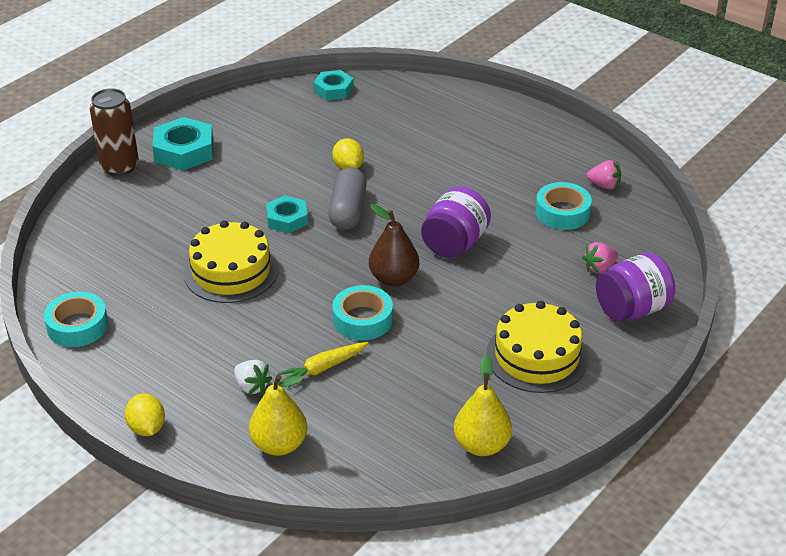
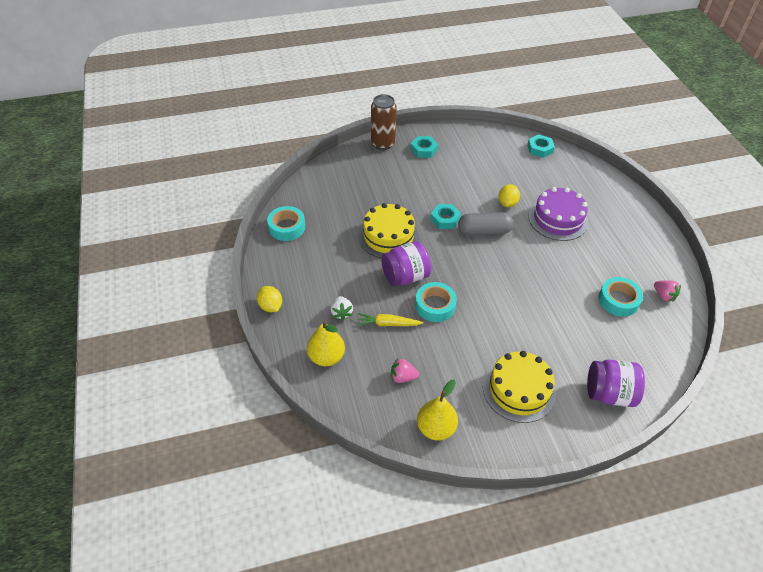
camera: 35 degrees right, 10 degrees up
(147, 428) = (271, 306): yellow lemon -> yellow lemon turned 45 degrees counterclockwise
(184, 151) = (424, 149): turquoise nut -> turquoise nut, size x0.64
(348, 211) = (484, 231): grey capsule -> grey capsule turned 45 degrees clockwise
(393, 278) = (474, 289): brown pear -> none
(423, 158) = (558, 219): none -> purple cake
(454, 244) = (530, 286): purple jar -> purple jar (405, 276)
(599, 268) = (611, 352): pink strawberry -> pink strawberry (403, 377)

